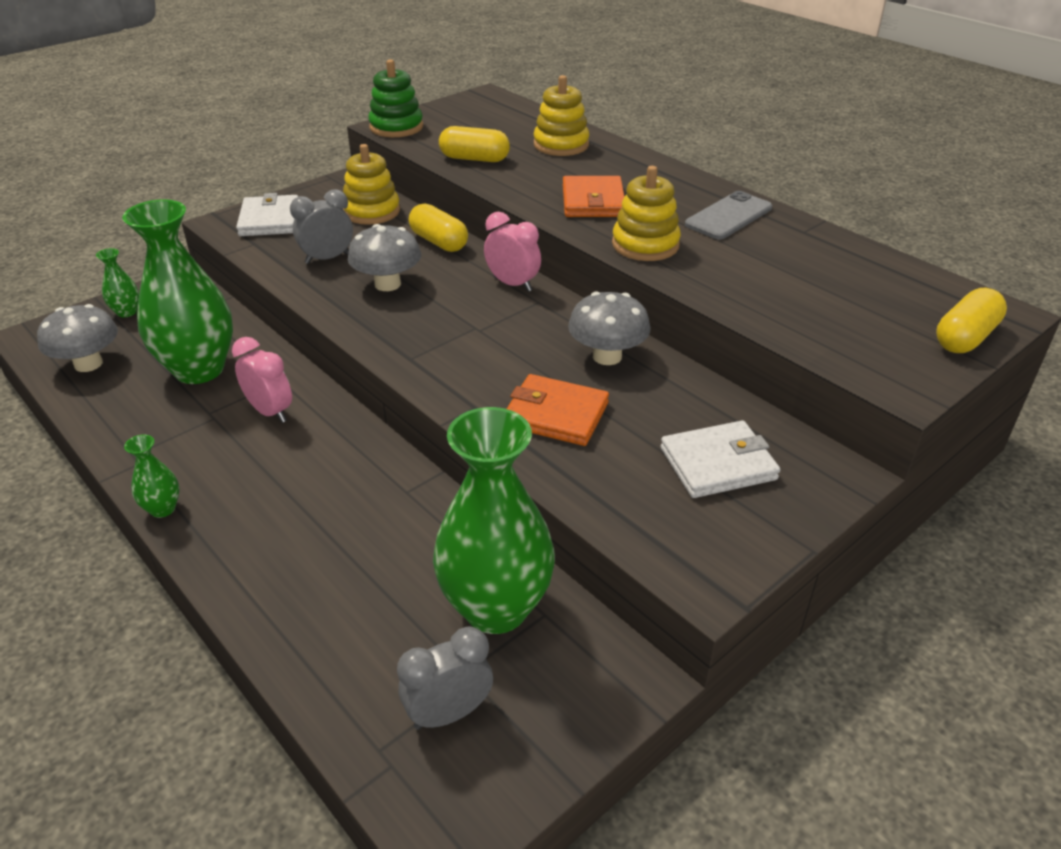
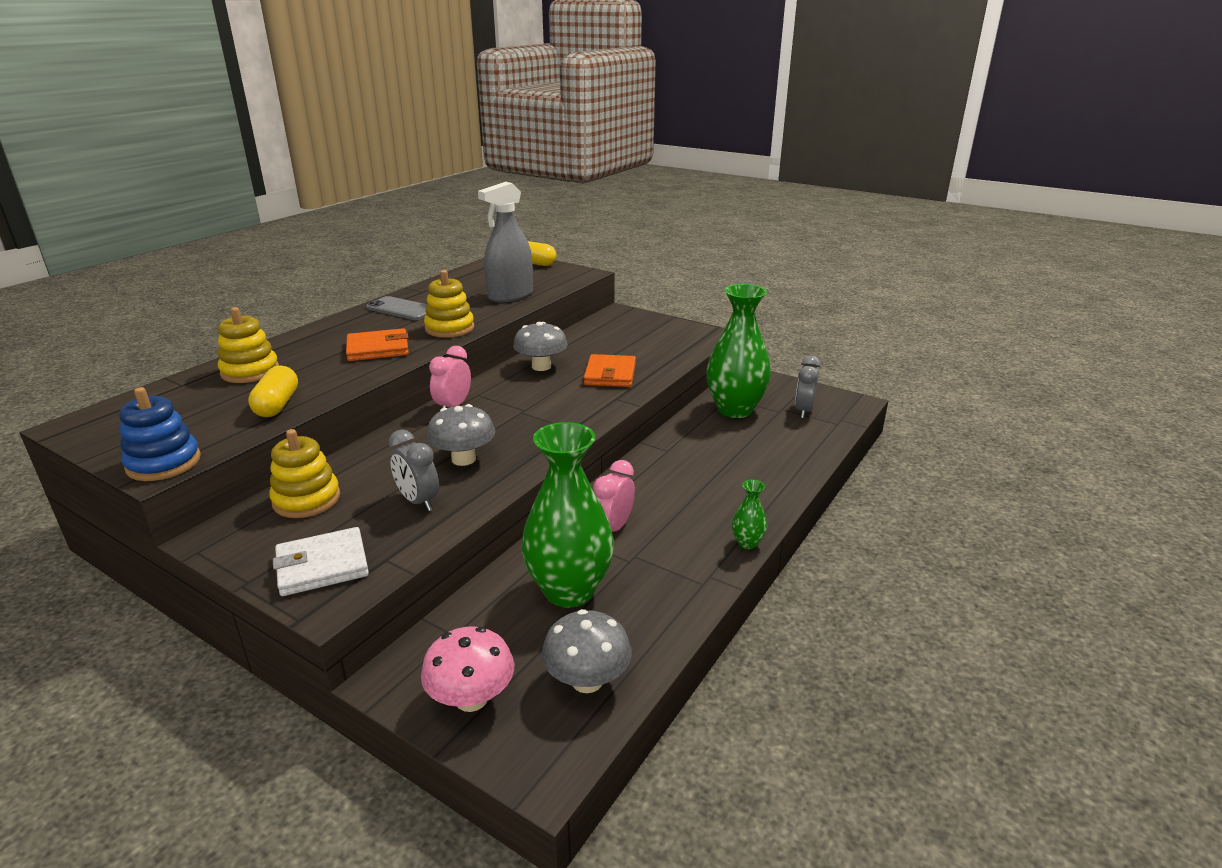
camera: 105 degrees left, 10 degrees down
(126, 312) = (471, 698): green vase -> pink mushroom
(396, 127) = (164, 463): green stacking toy -> blue stacking toy
(439, 242) = (379, 449): yellow capsule -> none
(449, 713) = (803, 411): grey clock -> grey clock turned 60 degrees clockwise
(718, 464) = (628, 334): white wallet -> none
(775, 298) = (510, 296): none -> grey spray bottle

